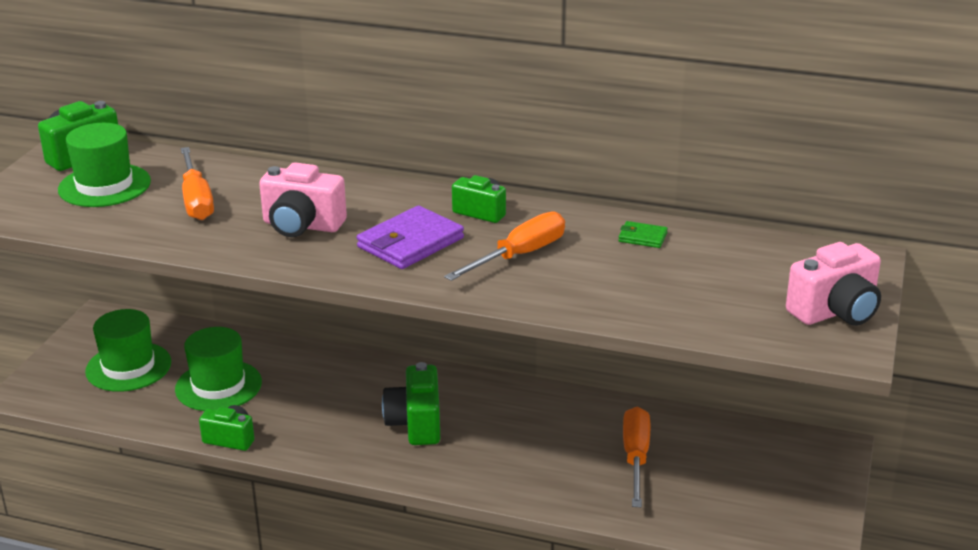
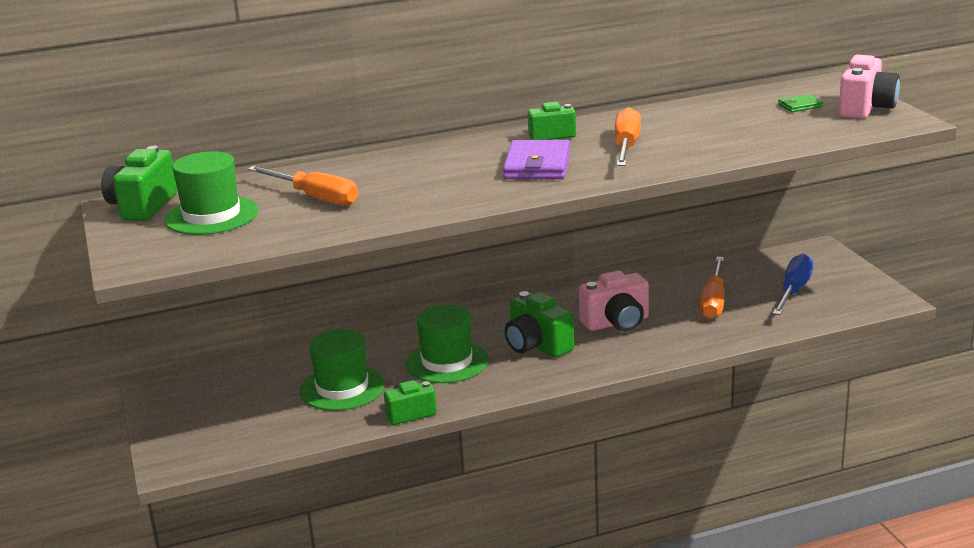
camera: 35 degrees left, 5 degrees down
(128, 367) = (240, 409): green hat -> green hat (447, 362)
(302, 226) = (435, 183): pink camera -> pink camera (617, 323)
(636, 457) = (713, 301): orange screwdriver -> orange screwdriver turned 135 degrees counterclockwise
(642, 237) = (684, 113): green wallet -> green wallet (800, 106)
(733, 485) = (794, 291): none -> blue screwdriver

